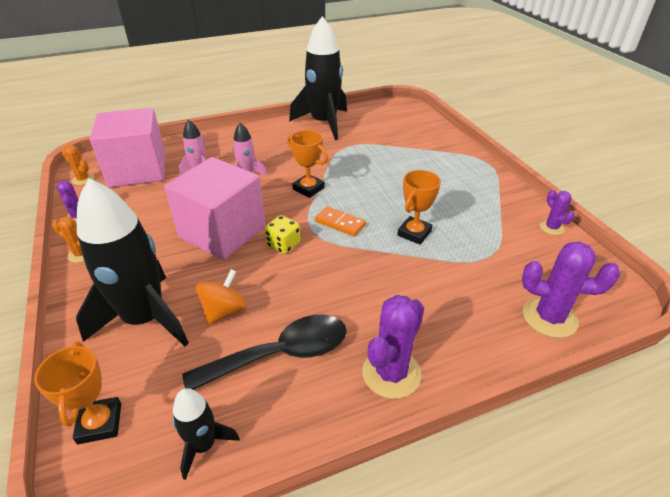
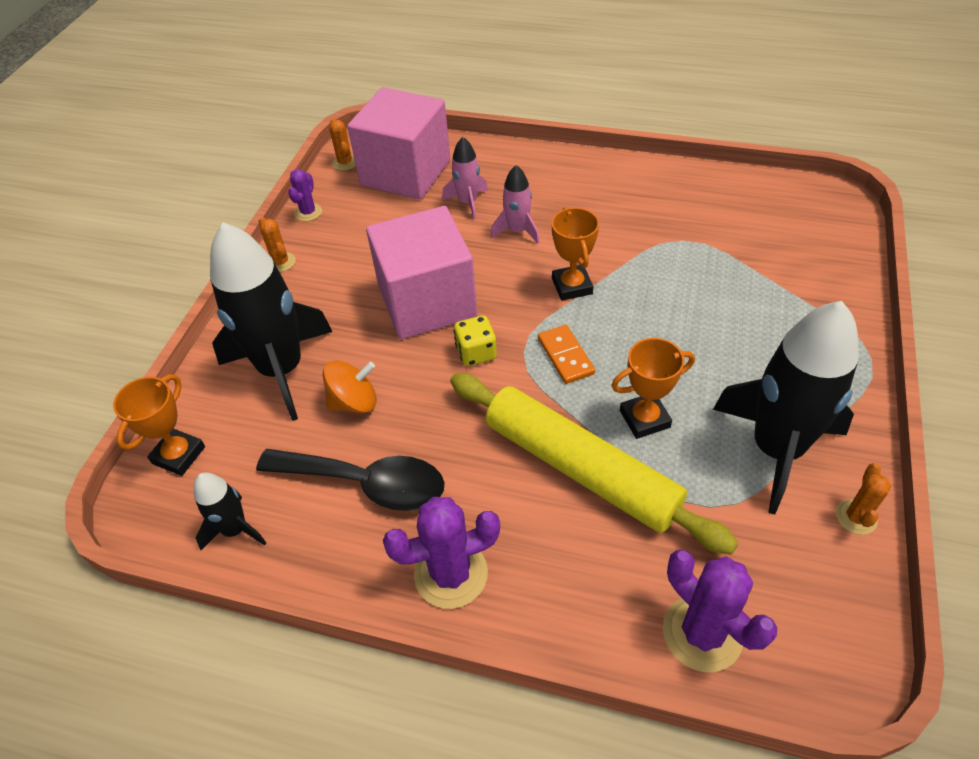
camera: 40 degrees right, 10 degrees up
(324, 123) = (685, 186): black rocket -> black rocket (776, 449)
(406, 274) = (580, 468): none -> yellow rolling pin
(552, 228) = (856, 517): purple cactus -> orange cactus

